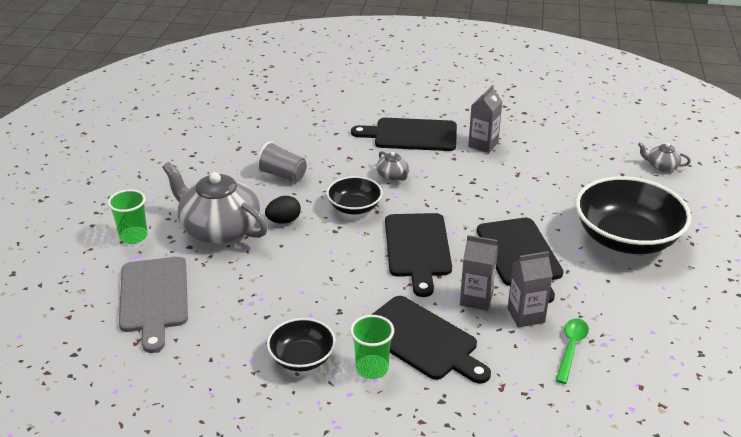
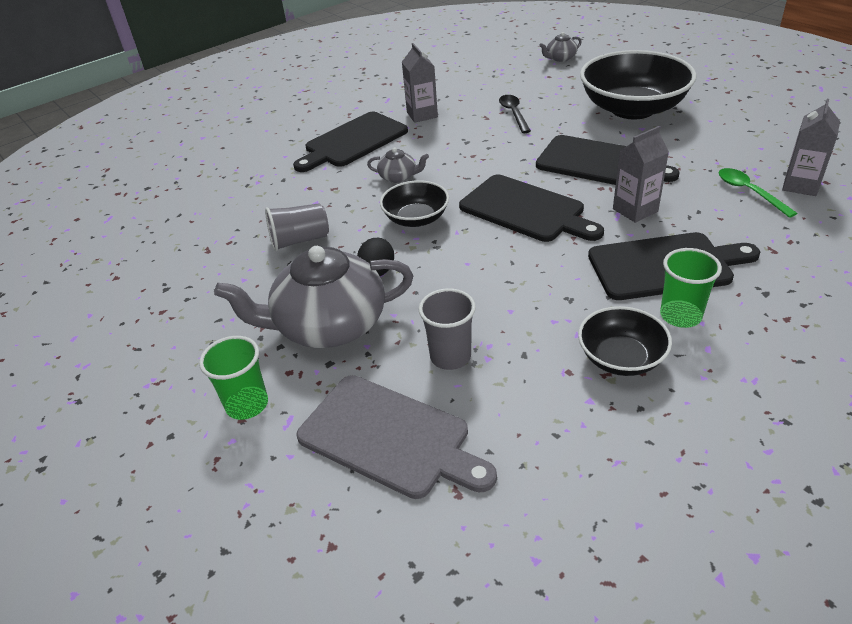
camera: 45 degrees left, 5 degrees up
(237, 288) = (450, 356): none -> grey cup
(526, 315) = (684, 195): grey carton -> grey carton (800, 185)
(539, 184) = (514, 114): none -> black spoon

